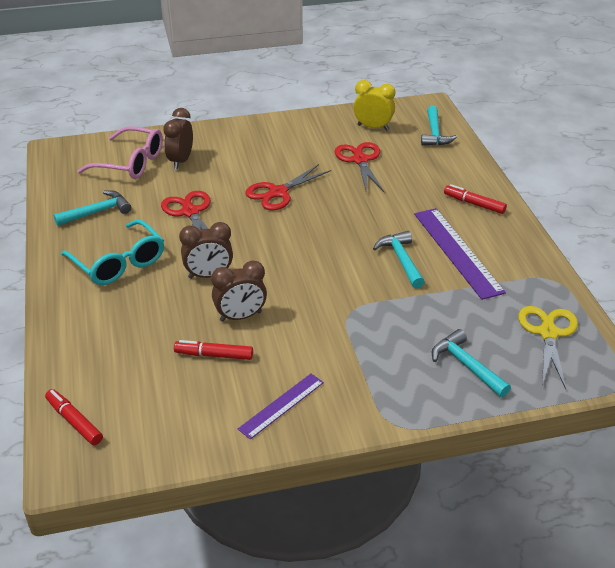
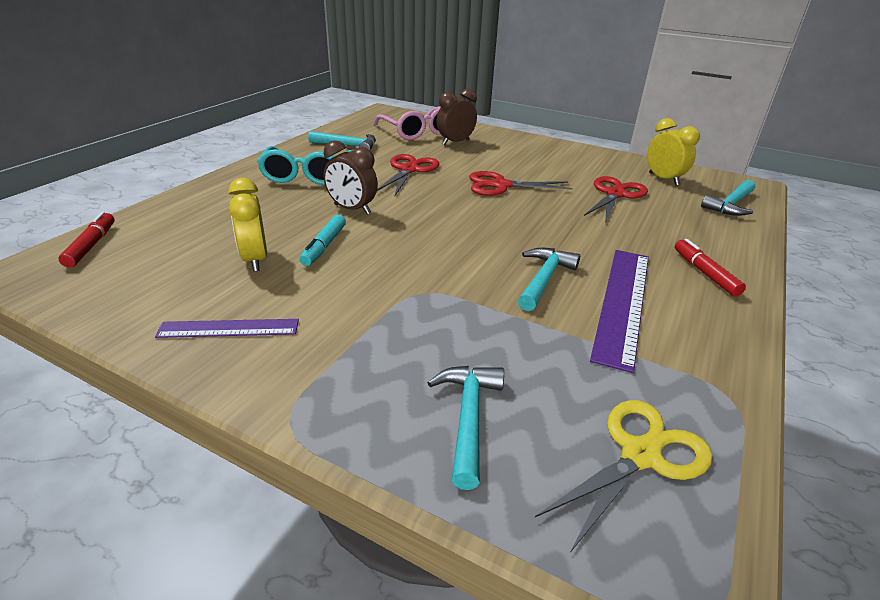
camera: 40 degrees right, 5 degrees down
(214, 355) = (255, 259): red marker -> yellow clock
(240, 316) = (324, 246): brown clock -> turquoise marker

